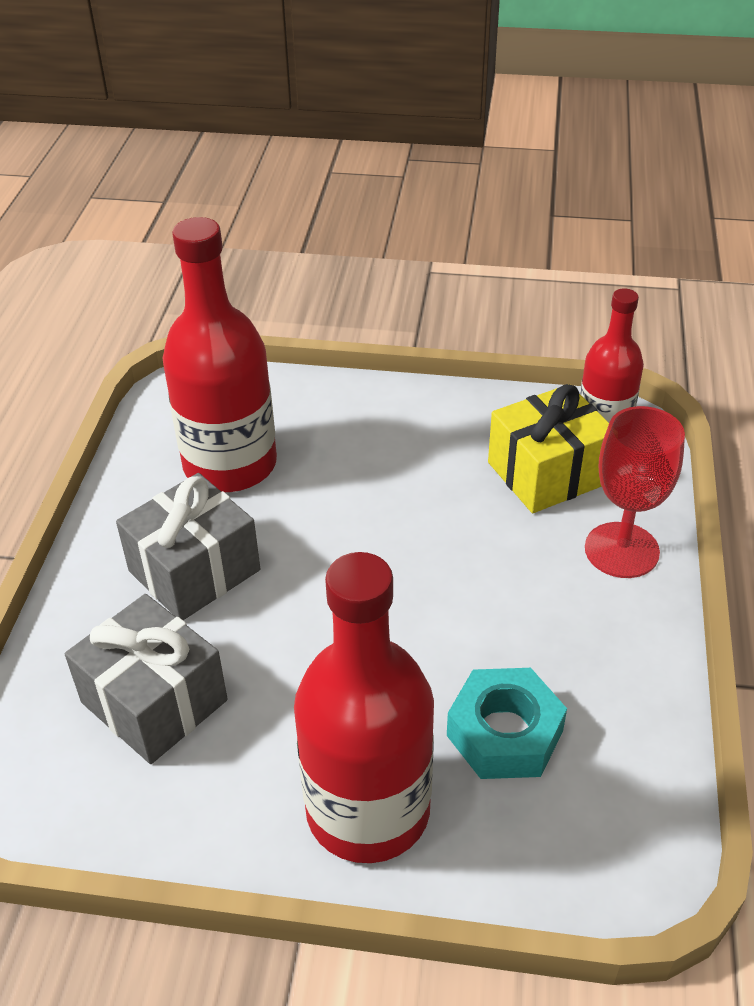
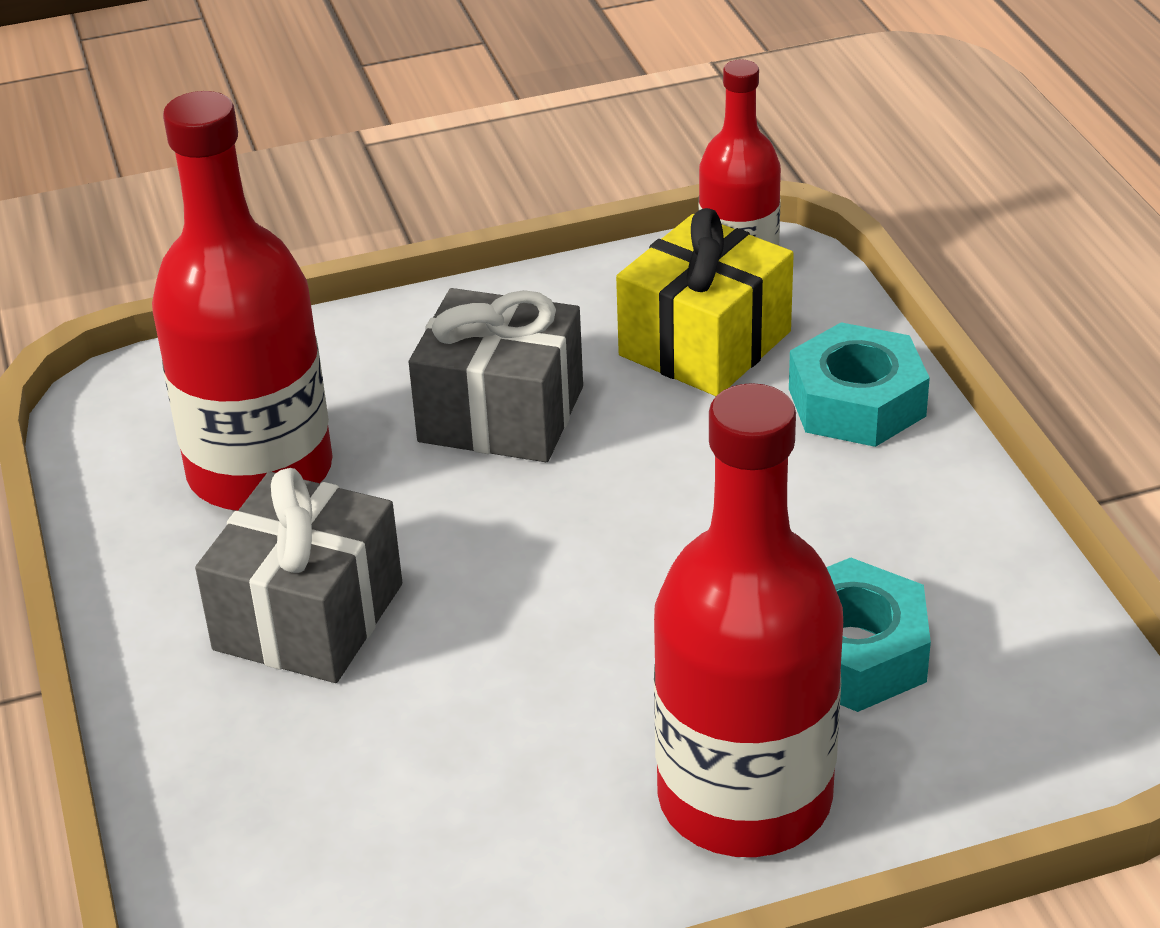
camera: 25 degrees left, 5 degrees down
(154, 701) = (372, 788): grey gift -> grey gift (501, 414)
(621, 550) = (857, 402): red goblet -> turquoise nut

